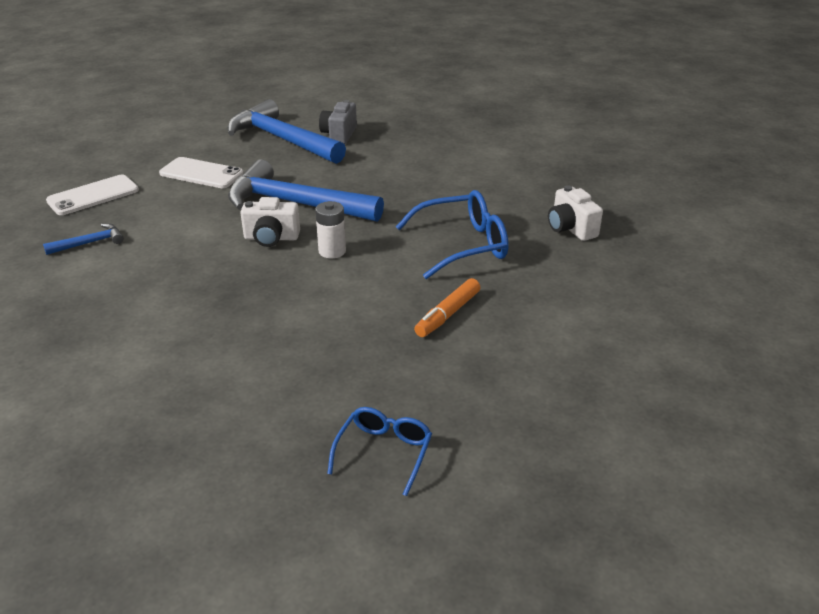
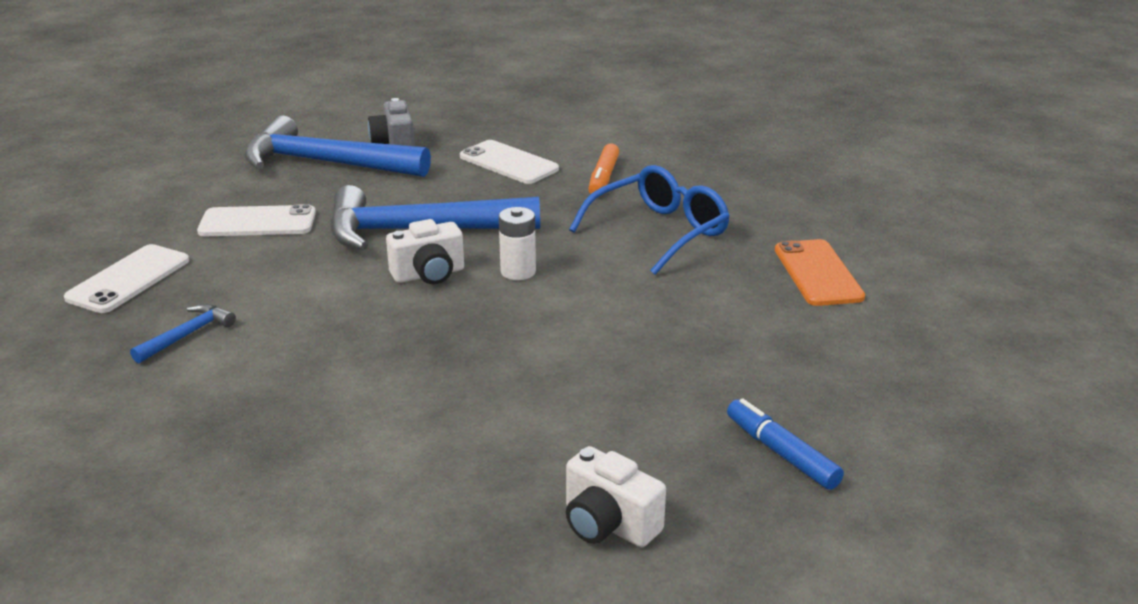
camera: 25 degrees left, 5 degrees down
(384, 452) = (781, 453): blue glasses -> blue marker
(404, 165) = (508, 163): none -> white phone
(448, 314) = (713, 304): orange marker -> orange marker (603, 177)
(555, 311) = (818, 273): none -> orange phone
(570, 229) = (755, 191): white camera -> white camera (608, 524)

